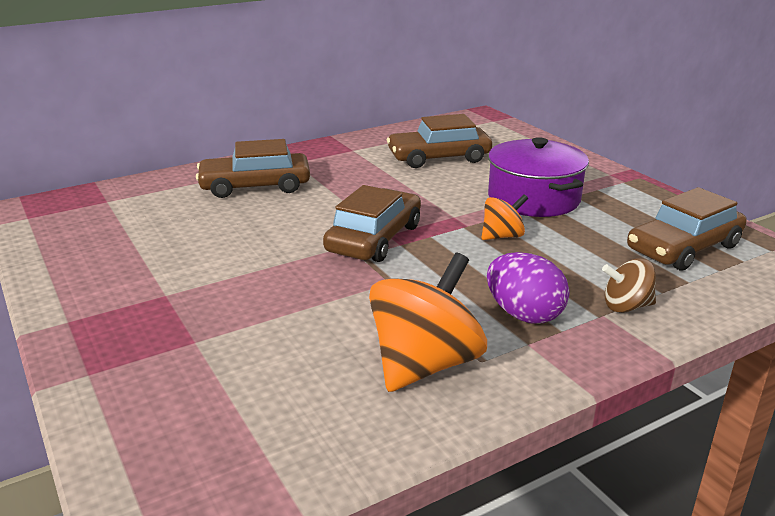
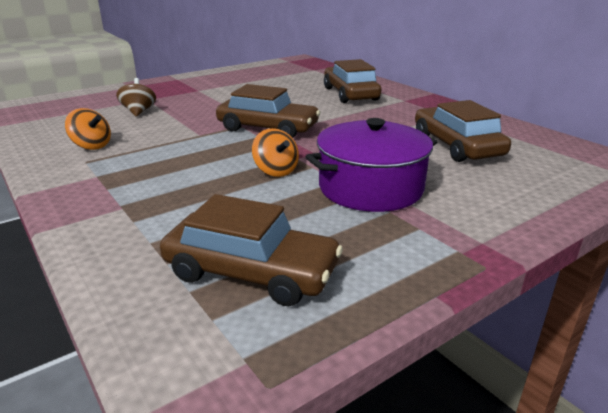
camera: 85 degrees right, 0 degrees up
(425, 364) = (91, 146): orange spinning top -> orange spinning top, size x0.53
(524, 314) = (136, 175): purple egg -> none
(626, 306) = (130, 219): brown spinning top -> brown spinning top (138, 112)
(683, 248) = (251, 272): brown car -> brown car turned 150 degrees clockwise

